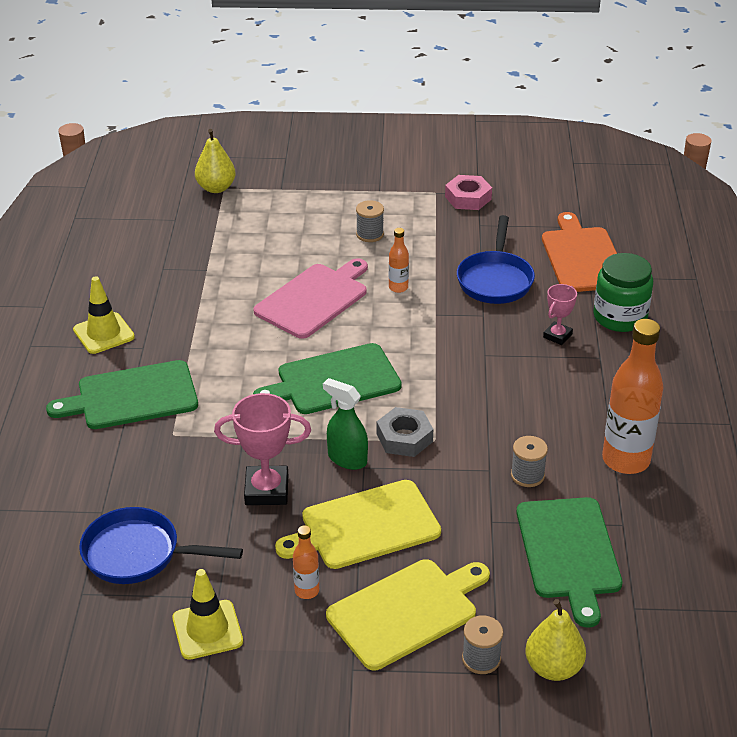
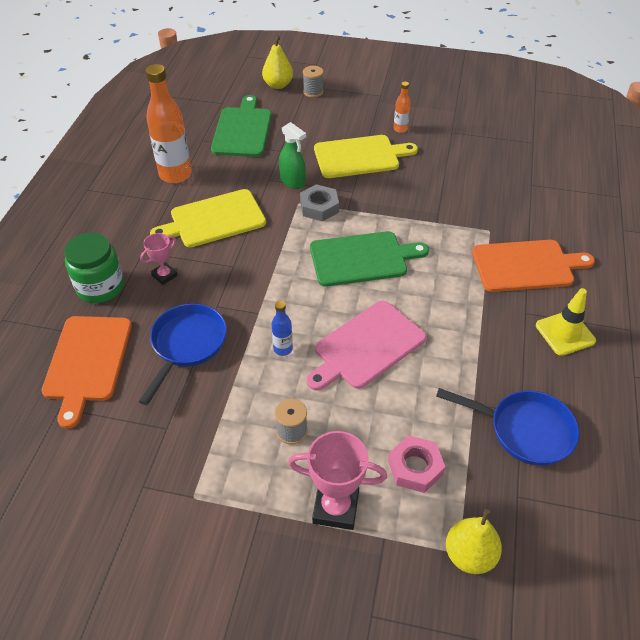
camera: 170 degrees left, 10 degrees up
(132, 396) = (526, 266): green cutting board -> orange cutting board
(138, 554) = (502, 158): blue pan -> blue pan (525, 430)
(207, 630) = (457, 118): yellow traffic cone -> none
(266, 490) = (421, 184): pink trophy -> pink trophy (335, 508)
(347, 459) = (363, 198): green spray bottle -> green spray bottle (292, 182)
(398, 288) = (283, 349): orange bottle -> blue bottle
(407, 611) = (346, 114): yellow cutting board -> yellow cutting board (213, 219)
(468, 198) = (159, 478): pink nut -> pink nut (415, 467)
(527, 475) = (245, 173): grey spool -> none

